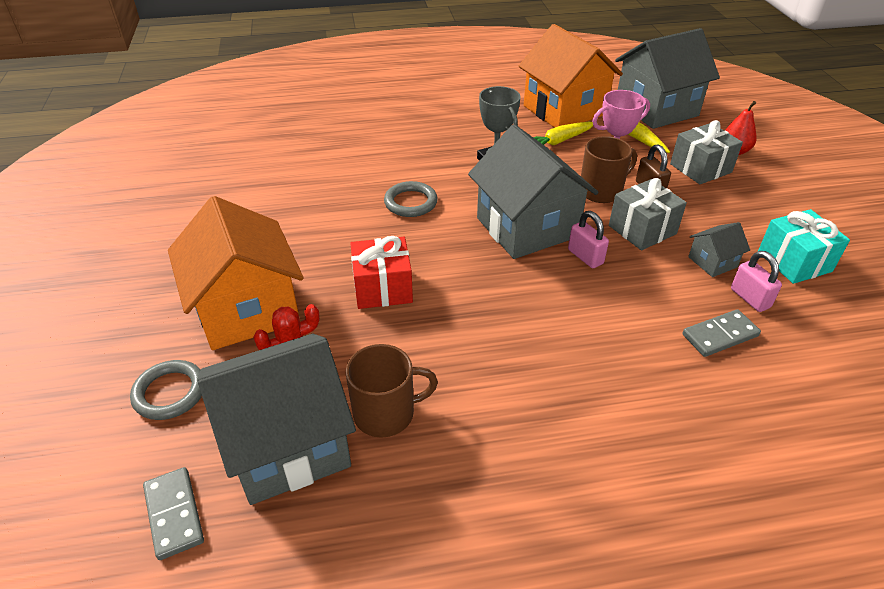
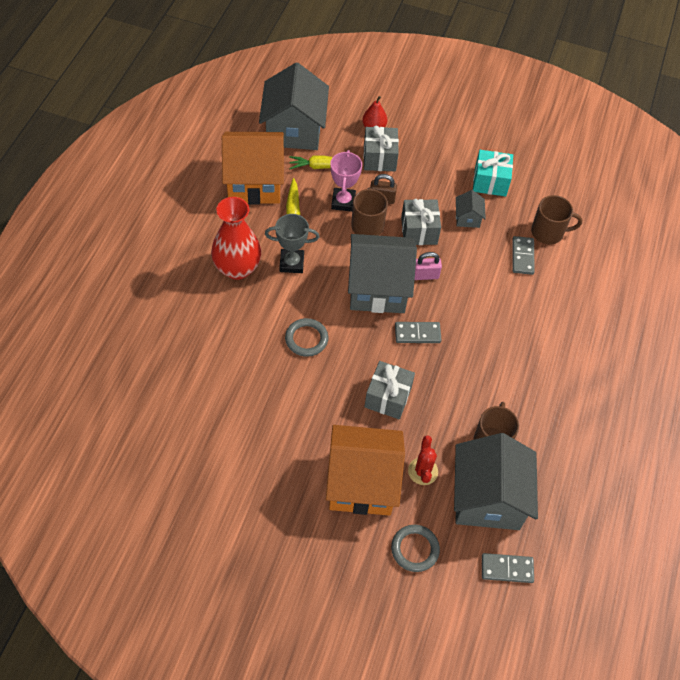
camera: 65 degrees left, 15 degrees up
(383, 288) = (388, 397): red gift -> grey gift
(455, 135) = (237, 268): none -> red vase
(495, 280) = (417, 334): none -> grey domino
(750, 298) = (505, 223): pink padlock -> none
(794, 348) = (548, 232): none -> brown mug

